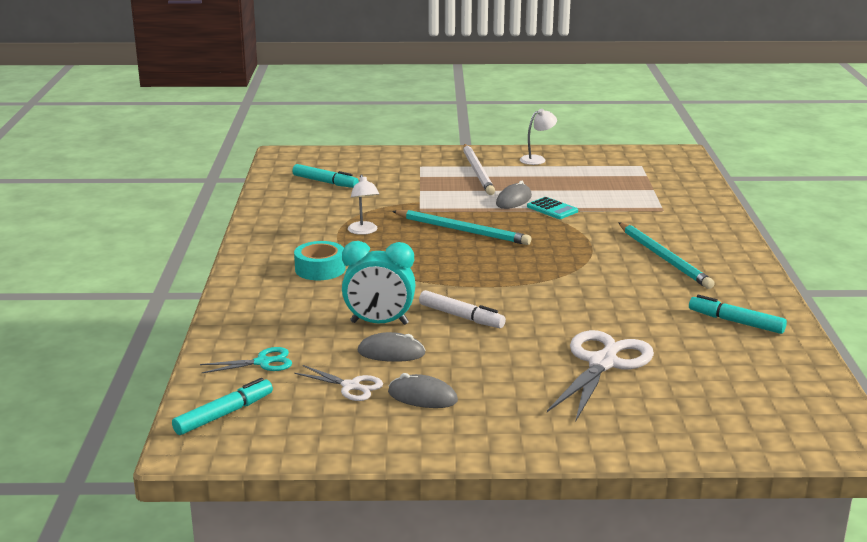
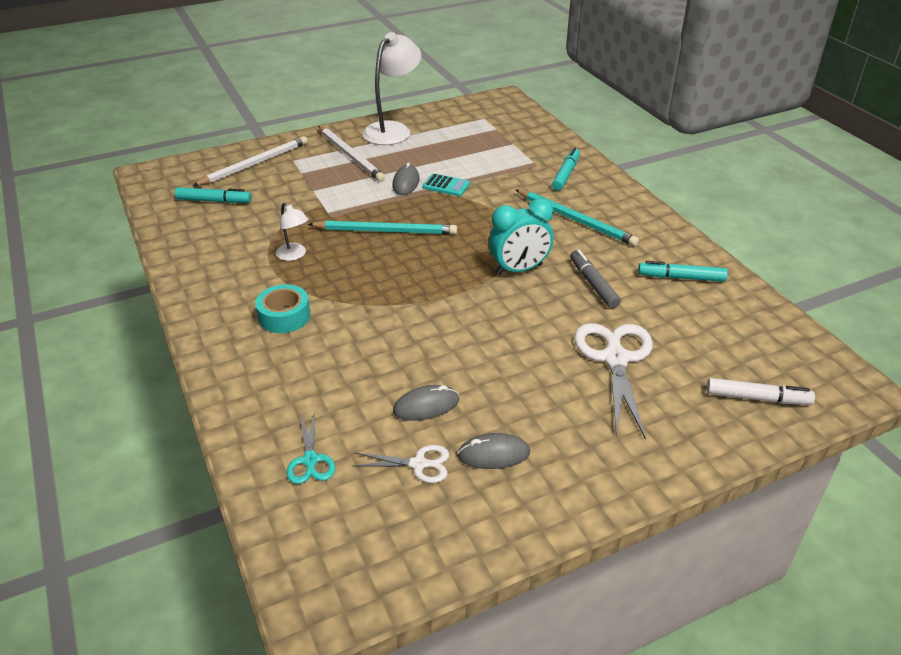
camera: 25 degrees left, 15 degrees up
(224, 414) = (318, 549): turquoise marker -> turquoise marker (566, 174)
(263, 362) = (310, 461): turquoise scissors -> turquoise scissors turned 120 degrees clockwise
(379, 323) = (389, 370): turquoise clock -> turquoise clock (519, 269)
(383, 163) = (255, 164): none -> white pencil
(461, 317) = (458, 339): white marker -> white marker (757, 398)
(537, 159) = (393, 130): white lamp -> white lamp, size x1.98
(634, 307) = (593, 284): none -> grey marker

